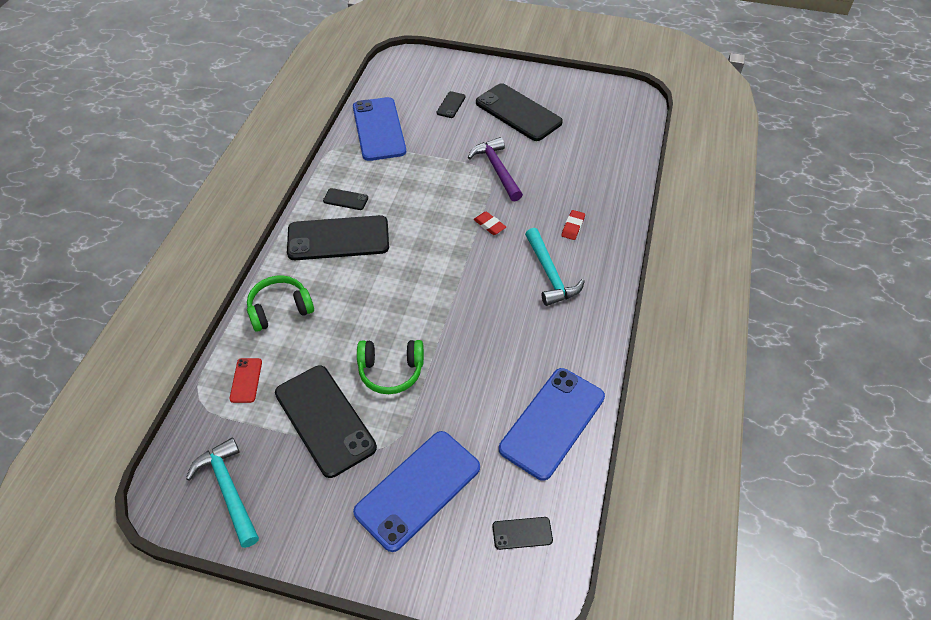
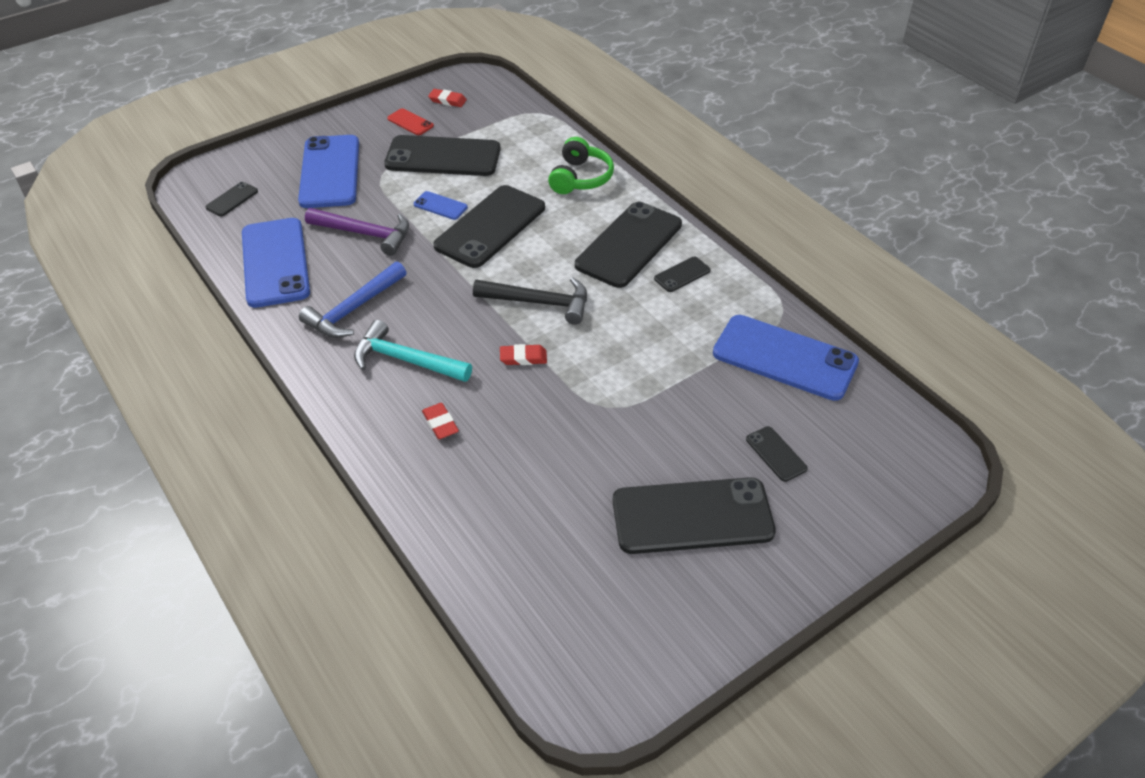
camera: 130 degrees right, 5 degrees down
(228, 490) = (447, 100): turquoise hammer -> red eraser
(246, 380) = (528, 137): red phone -> red phone (410, 122)
(387, 322) = (490, 227): none -> black phone
(391, 371) = (440, 206): green headphones -> blue phone
(437, 247) = (539, 303): none -> black hammer
(497, 169) = (602, 419): purple hammer -> purple hammer (365, 234)
(542, 334) = (353, 309): none -> blue hammer

